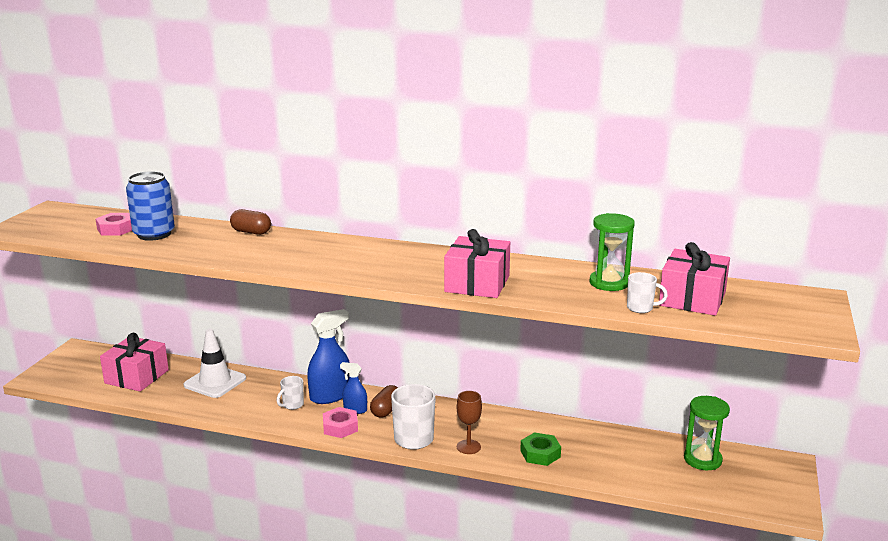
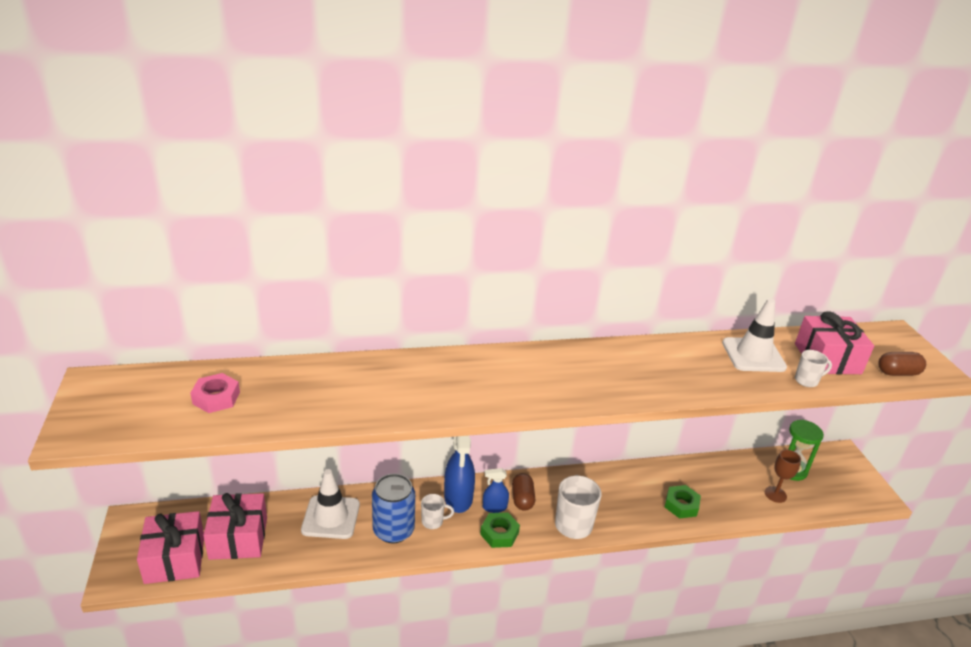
camera: 30 degrees left, 10 degrees up
(154, 234) = (272, 395): blue can -> blue can (393, 530)
(251, 232) = (377, 365): brown capsule -> brown capsule (897, 373)
(292, 405) = (433, 521): white mug -> white mug turned 105 degrees counterclockwise
(330, 396) = (458, 498): blue spray bottle -> blue spray bottle turned 150 degrees clockwise
(340, 427) = (499, 533): pink nut -> green nut
(468, 447) = (623, 518): brown goblet -> brown goblet (775, 494)
(477, 284) = (659, 385): pink gift -> pink gift (175, 559)
(609, 283) = (753, 355): green hourglass -> white traffic cone

